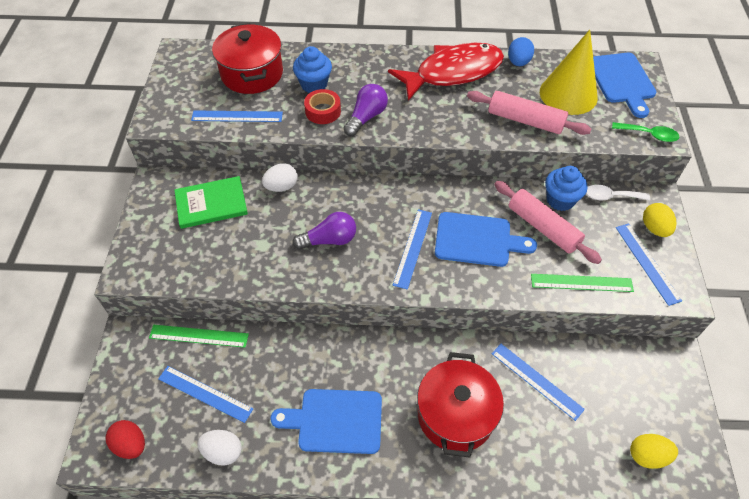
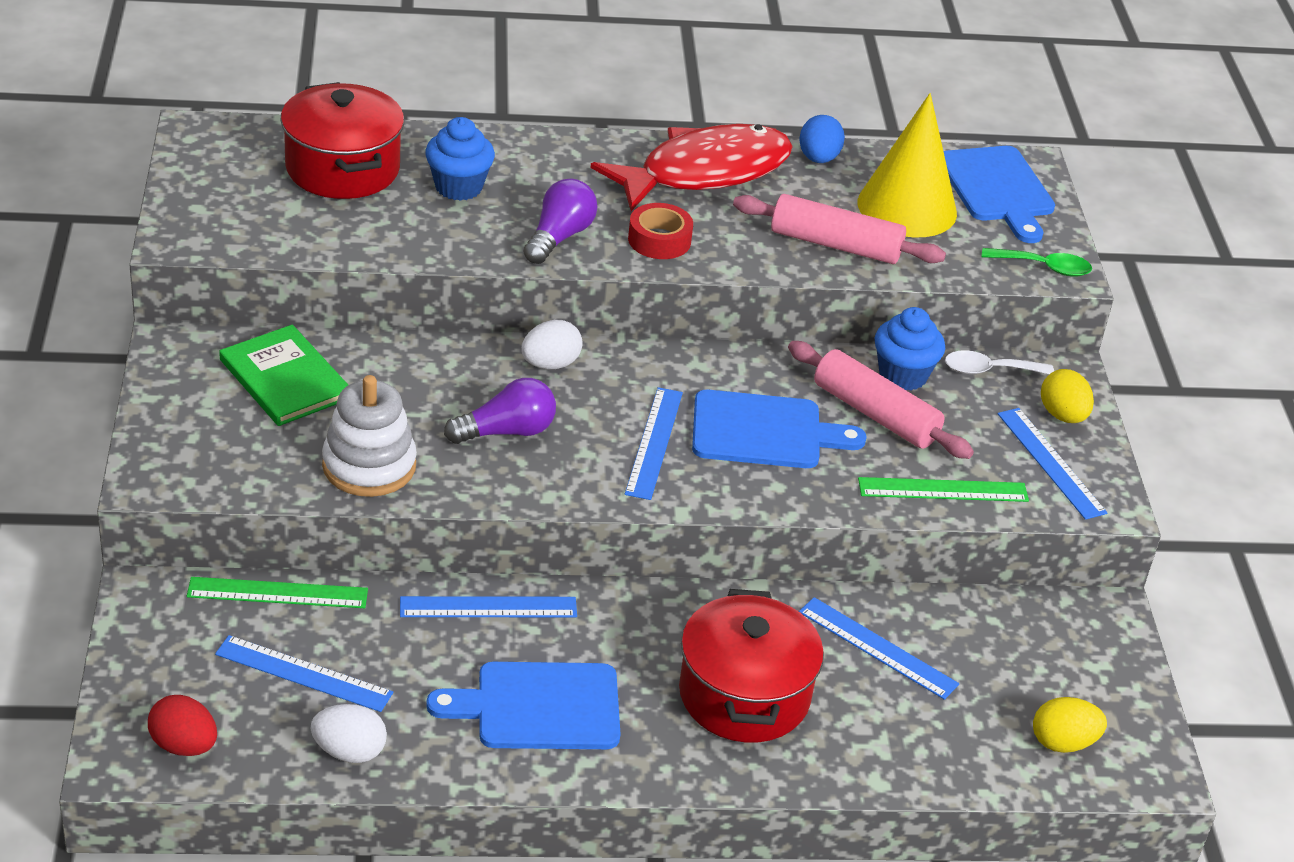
camera: 10 degrees left, 15 degrees down
(211, 204) = (285, 379): green book -> green book turned 75 degrees clockwise
(237, 116) = (327, 233): blue ruler -> blue ruler (488, 607)
(249, 264) = (369, 466): none -> white stacking toy
(281, 187) = (409, 354): white egg -> white egg (550, 364)
(323, 111) = (481, 227): red tape -> red tape (659, 240)

